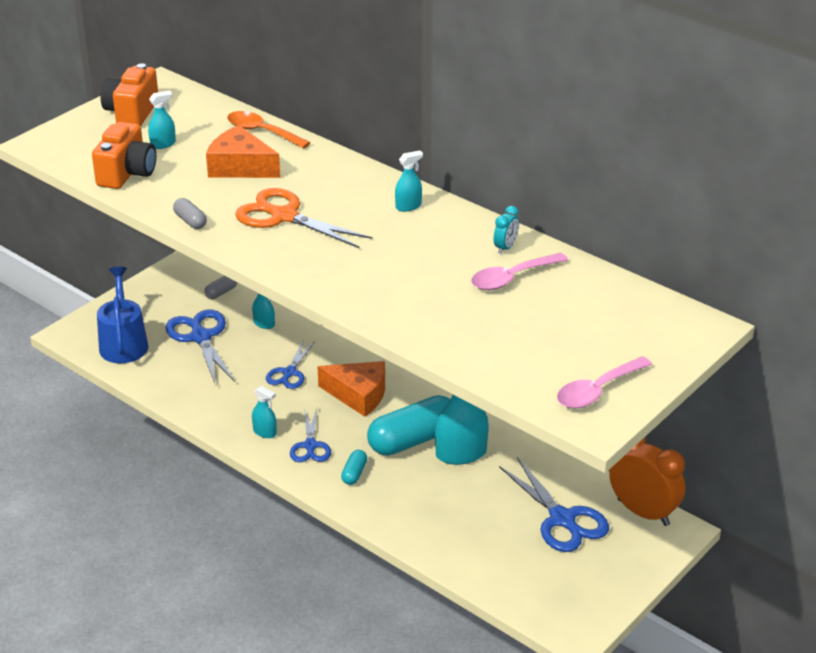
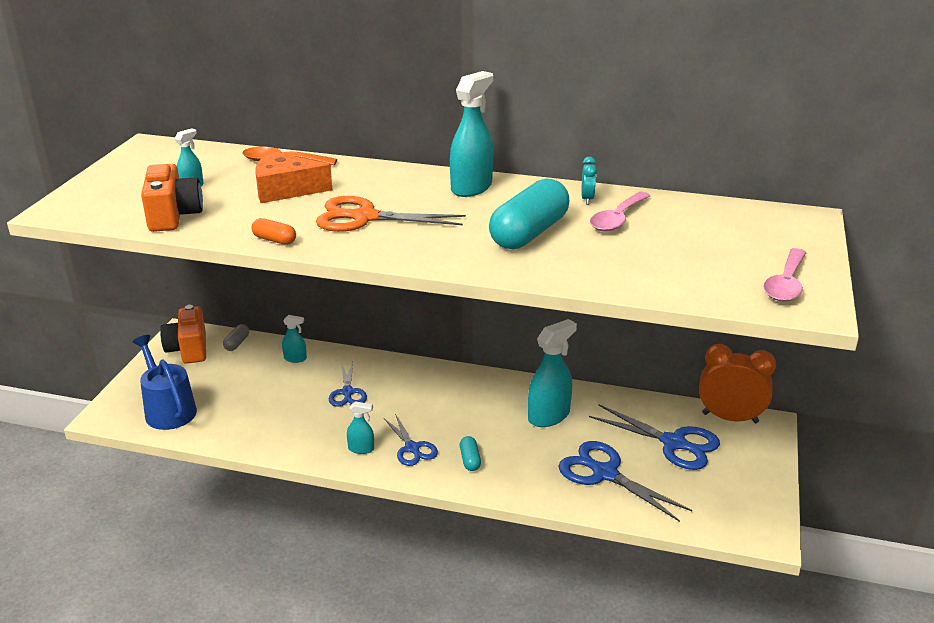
camera: 25 degrees left, 5 degrees down
(131, 113) = (138, 170): orange camera -> orange camera (188, 349)
(190, 221) = (274, 240): grey capsule -> orange capsule
(201, 337) = (242, 384): blue scissors -> blue scissors (604, 473)
(358, 395) = (423, 393): orange cheese -> none
(408, 206) = (471, 187): turquoise spray bottle -> turquoise spray bottle, size x1.94
(413, 440) = (499, 417): turquoise capsule -> turquoise capsule (529, 233)

